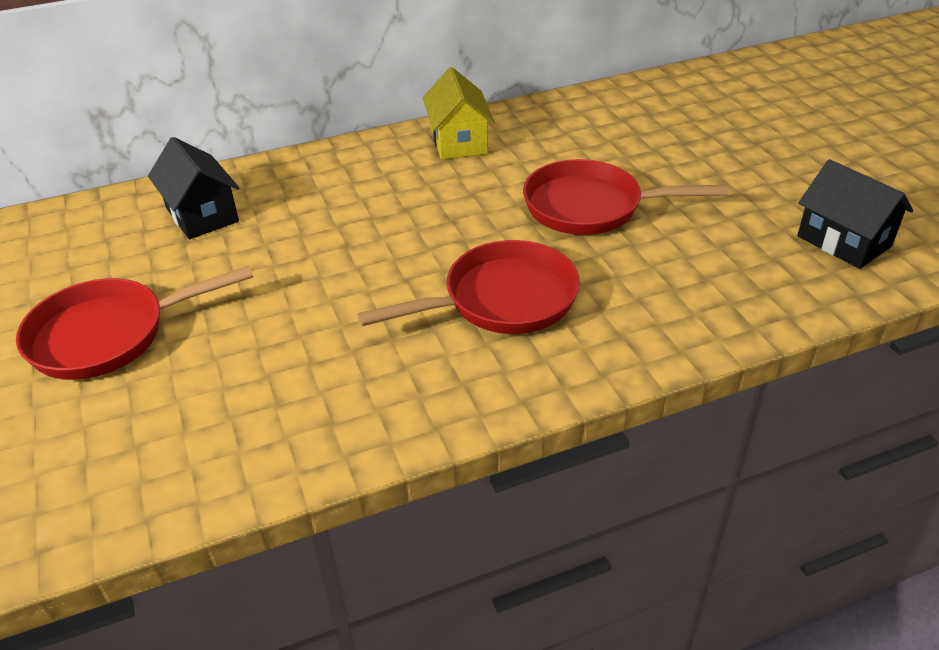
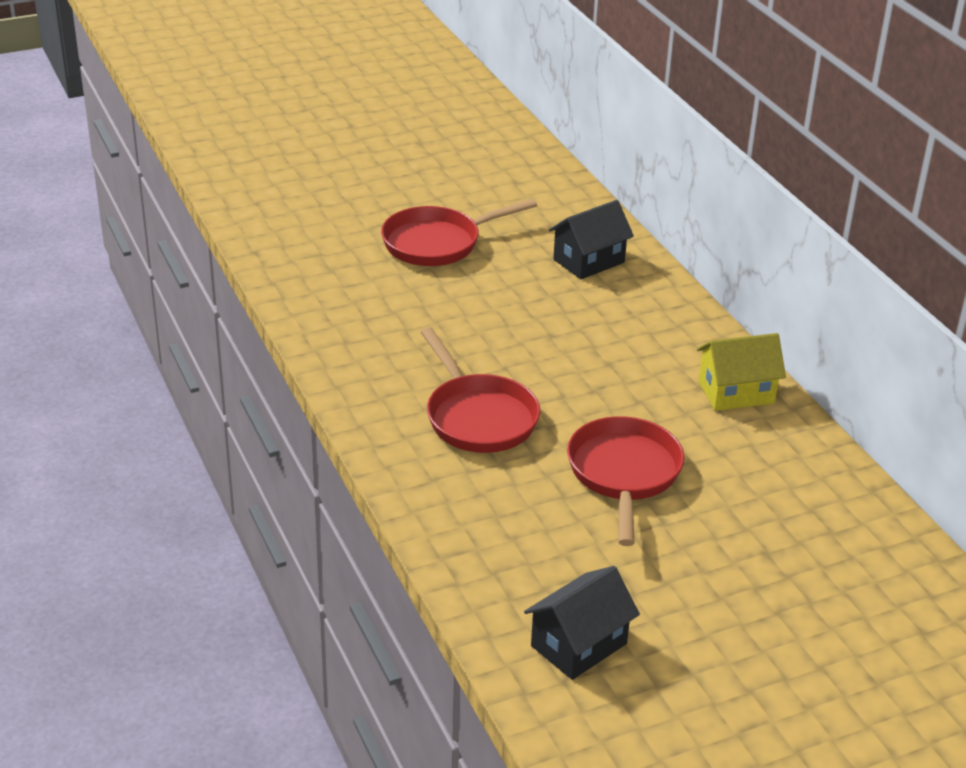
camera: 85 degrees right, 5 degrees down
(108, 335) = (437, 243): red pan -> red pan turned 90 degrees counterclockwise

